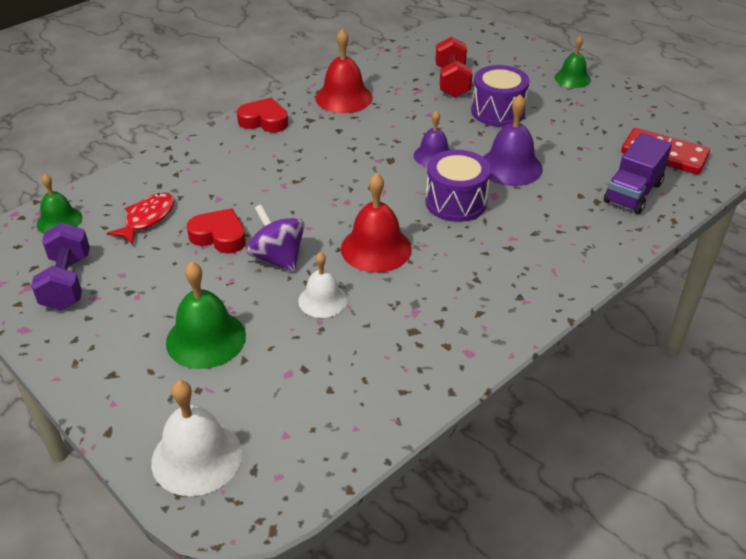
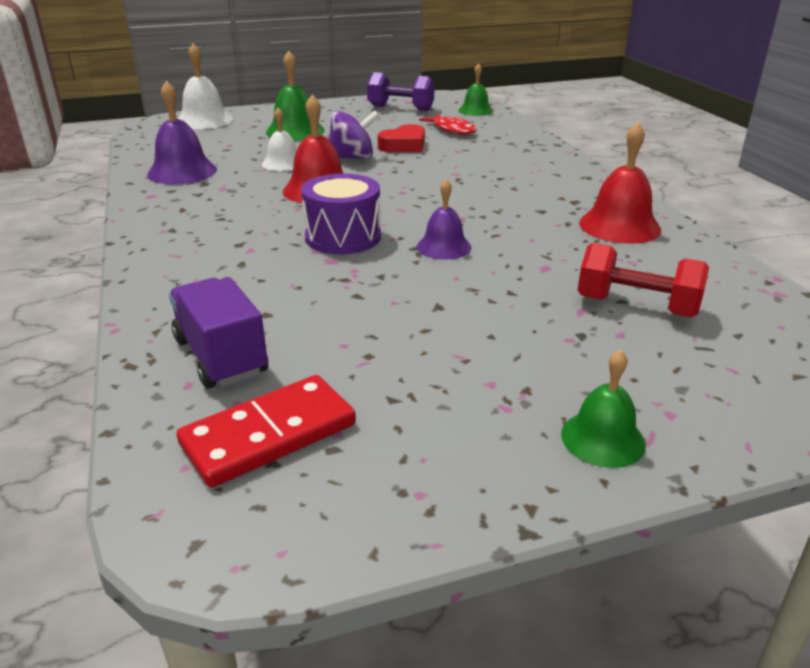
camera: 115 degrees right, 10 degrees down
(264, 121) = (585, 182): red heart -> none
(498, 111) = (521, 318): purple drum -> none
(510, 167) = (375, 286): purple bell -> purple bell (182, 172)

